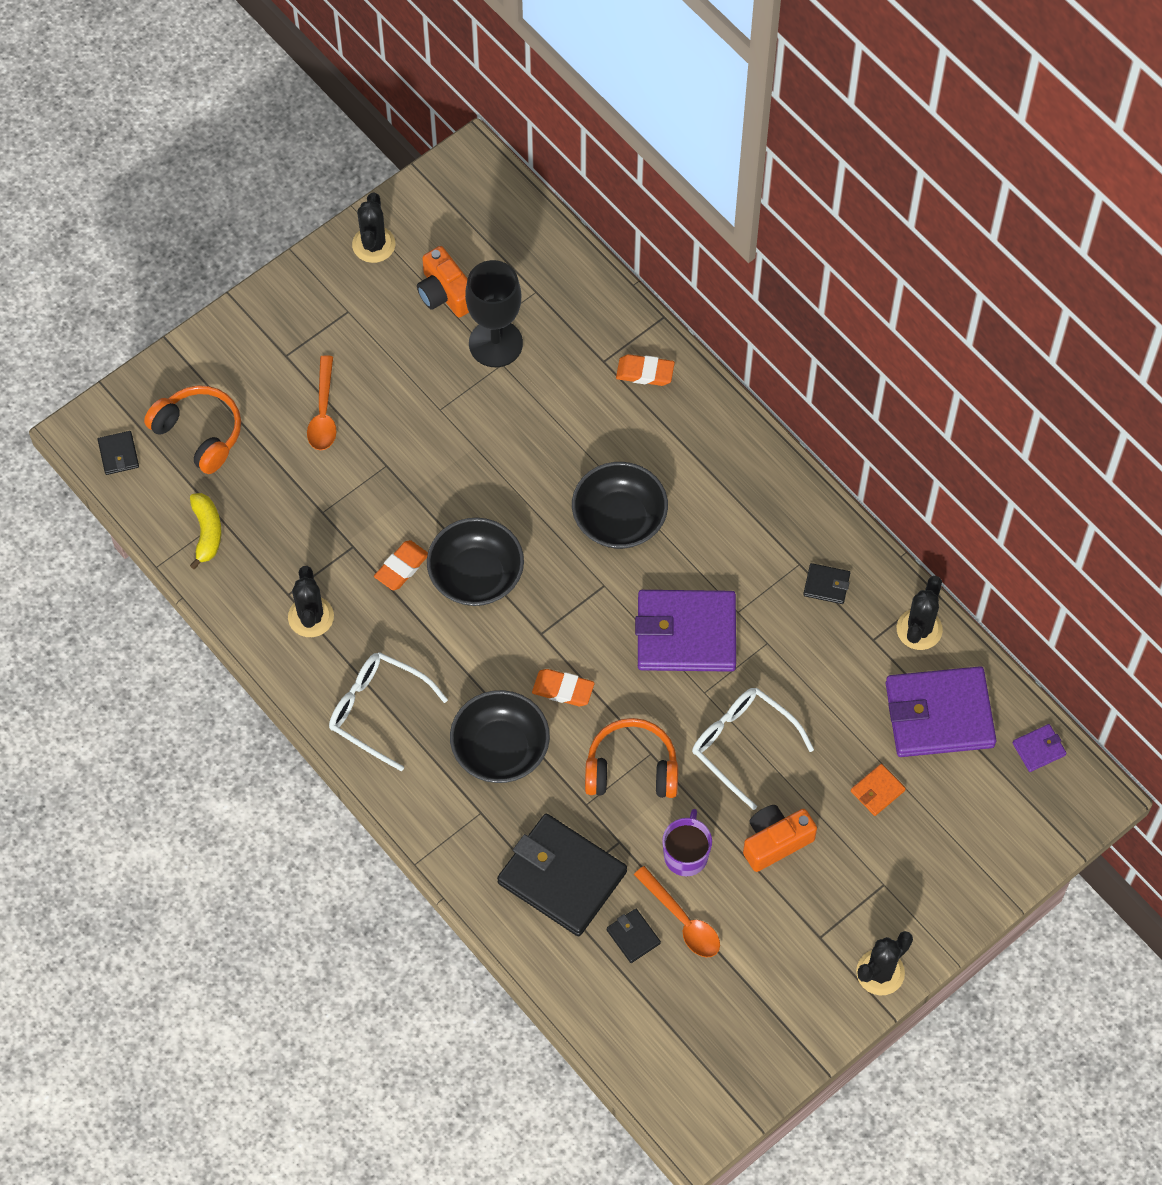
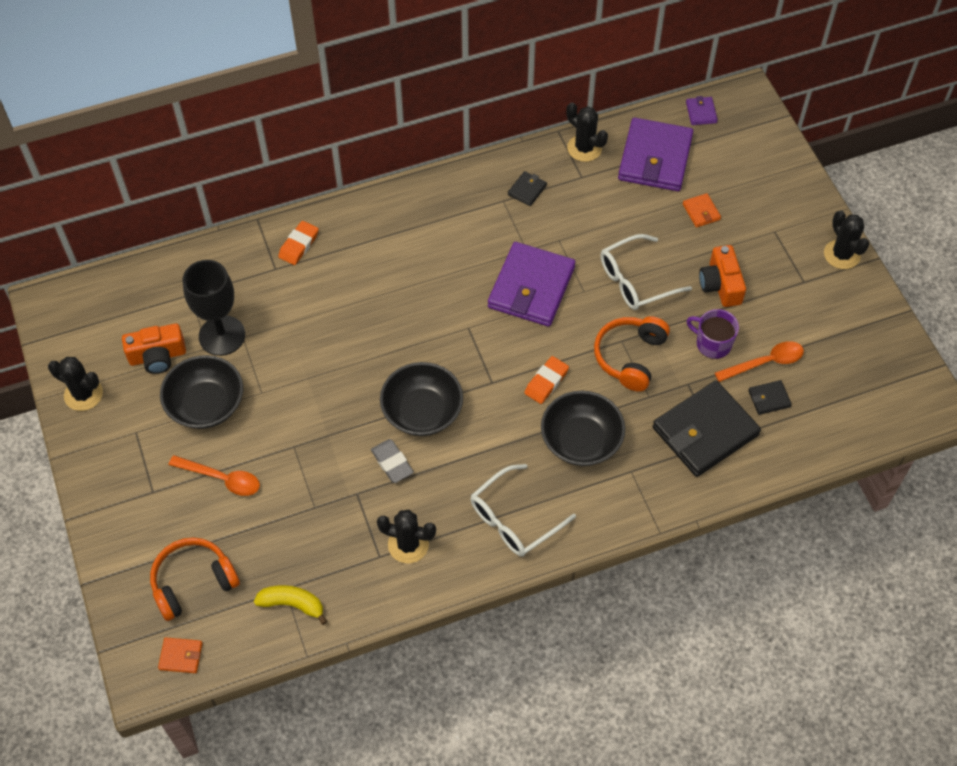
camera: 70 degrees left, 5 degrees down
(118, 454) = (181, 656): black wallet -> orange wallet
(401, 567) = (392, 463): orange eraser -> grey eraser
(619, 519) = (416, 300): black bowl -> black bowl (206, 404)

